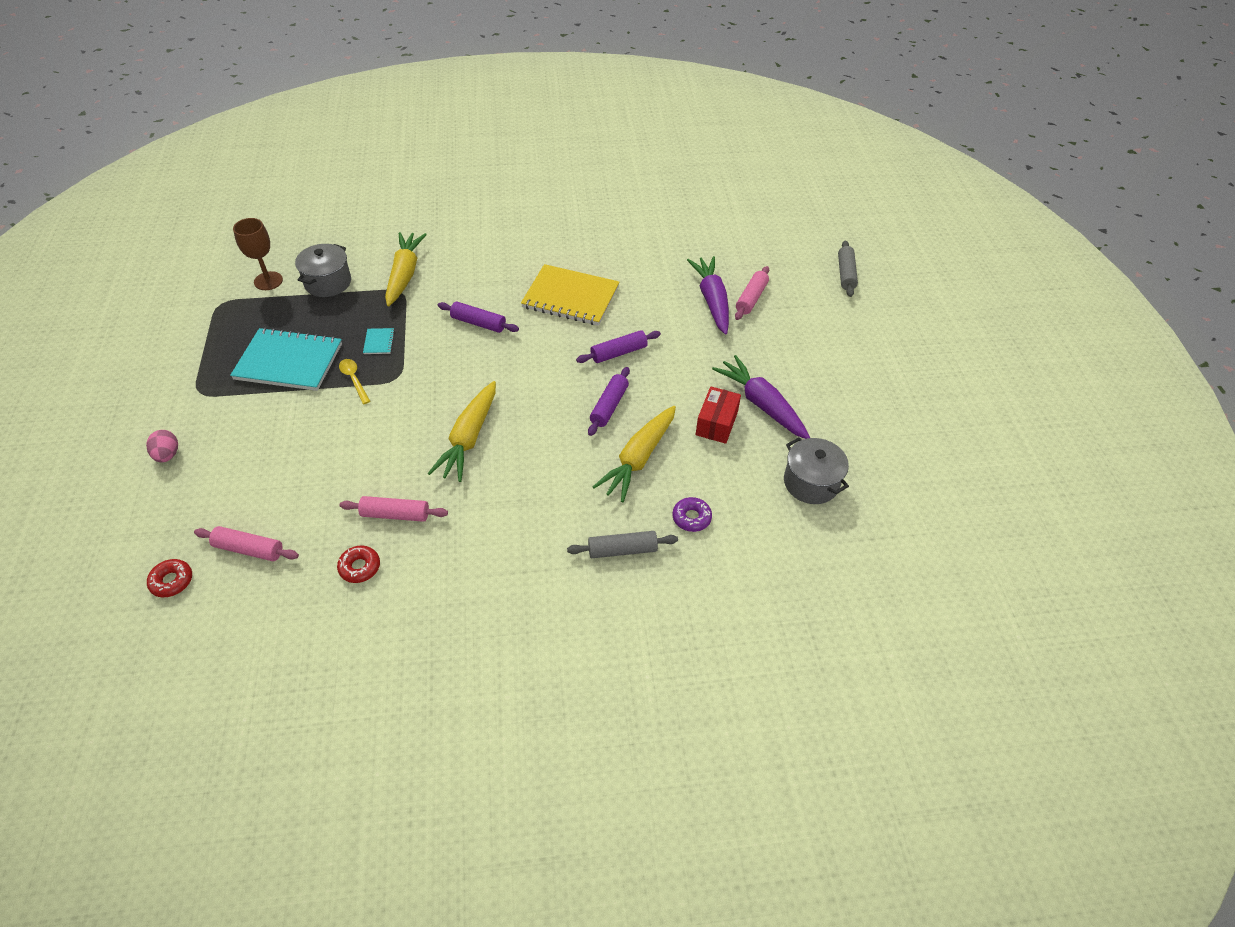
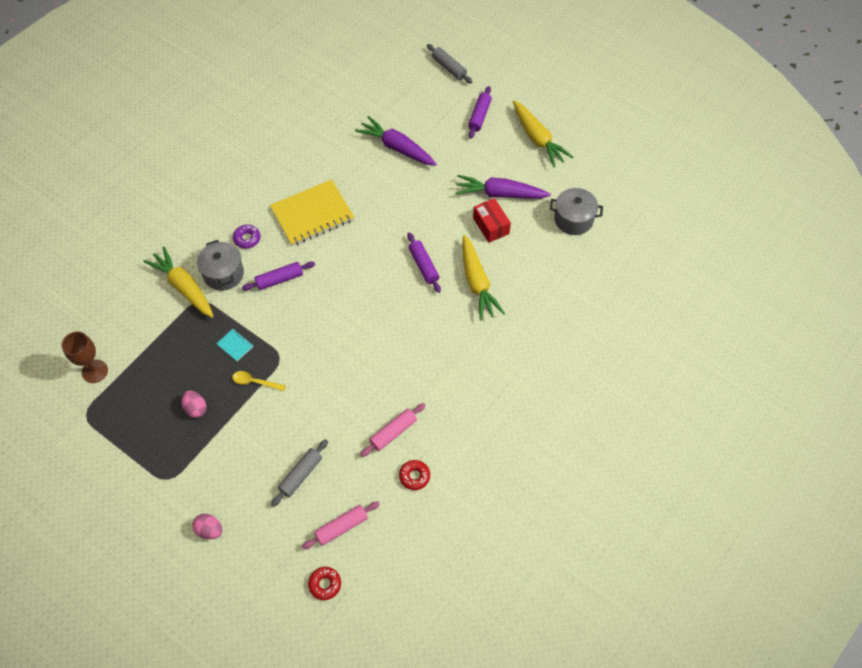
camera: 45 degrees left, 10 degrees up
(289, 361) = (196, 408): turquoise notebook -> pink egg
(328, 282) = (139, 337): grey pot -> grey pot (223, 274)
(469, 438) = (373, 354): yellow carrot -> yellow carrot (537, 139)
(618, 353) = (387, 227): purple rolling pin -> purple rolling pin (479, 116)
(622, 550) = (530, 340): grey rolling pin -> grey rolling pin (301, 475)
(691, 518) = (541, 291): purple donut -> purple donut (247, 239)
(751, 298) = (417, 128): pink rolling pin -> none

